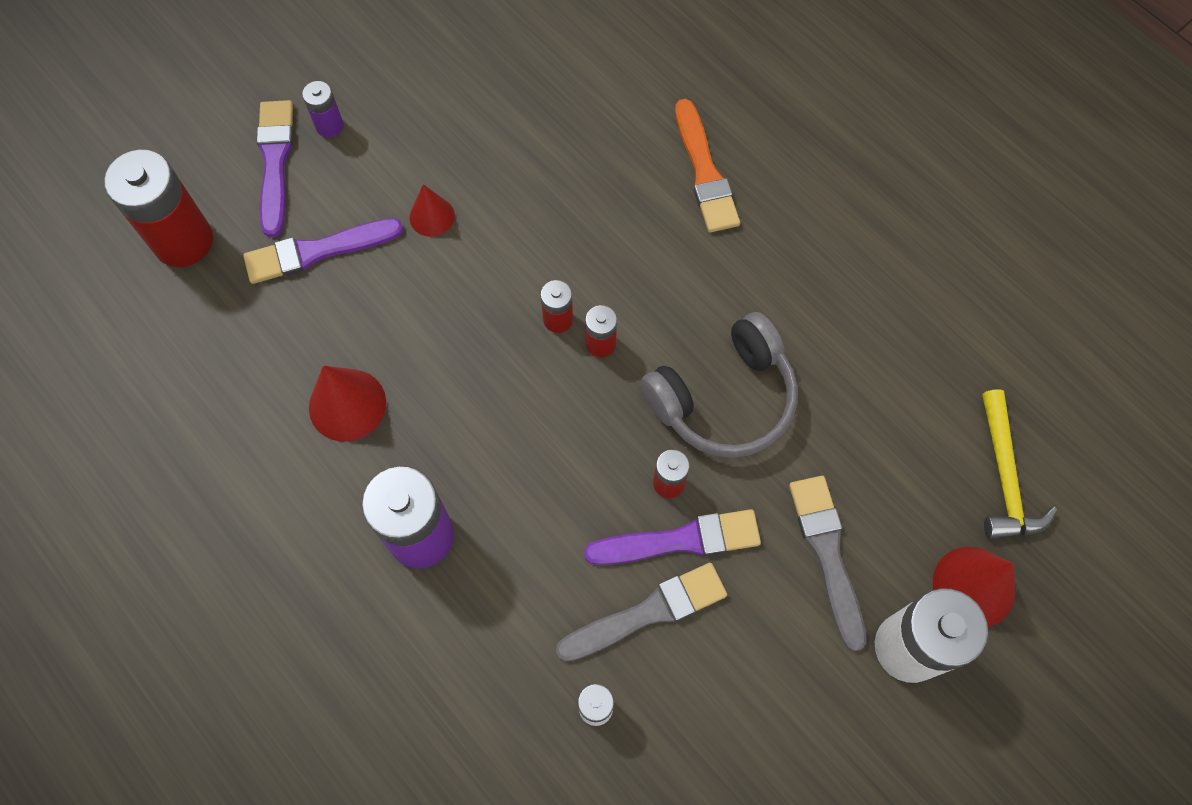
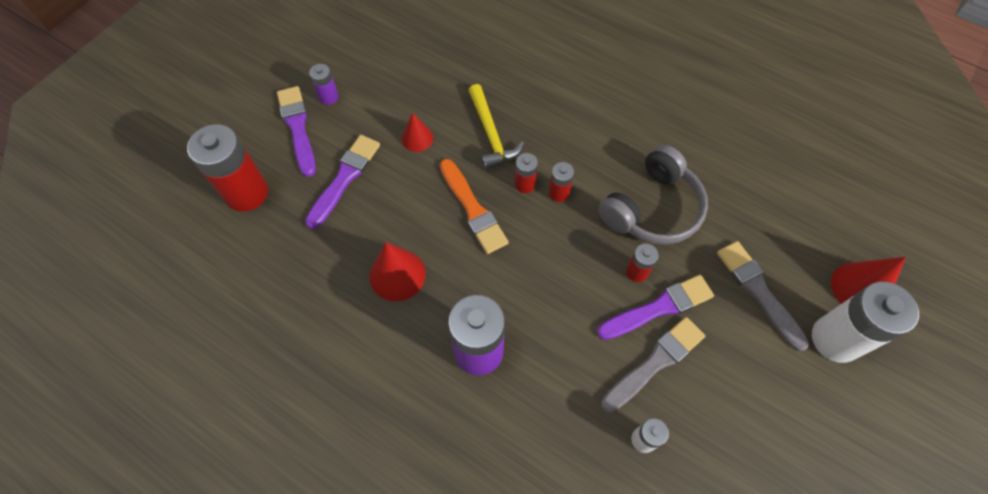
camera: 15 degrees left, 5 degrees down
(317, 251) = (344, 178): purple brush -> purple brush turned 150 degrees clockwise
(704, 172) = (587, 72): orange brush -> orange brush (473, 209)
(1004, 477) = (849, 214): yellow hammer -> yellow hammer (491, 134)

